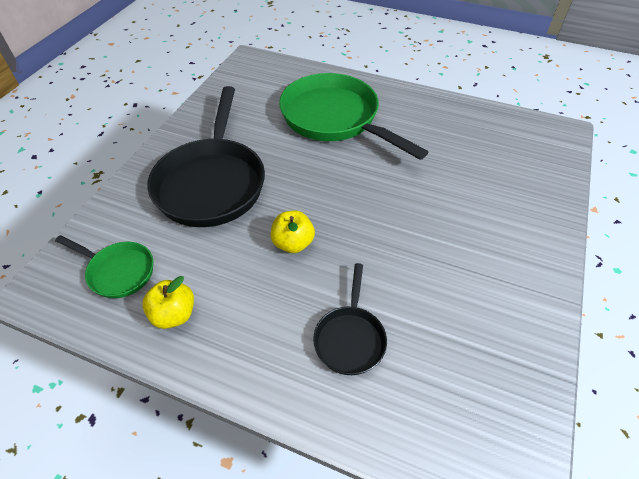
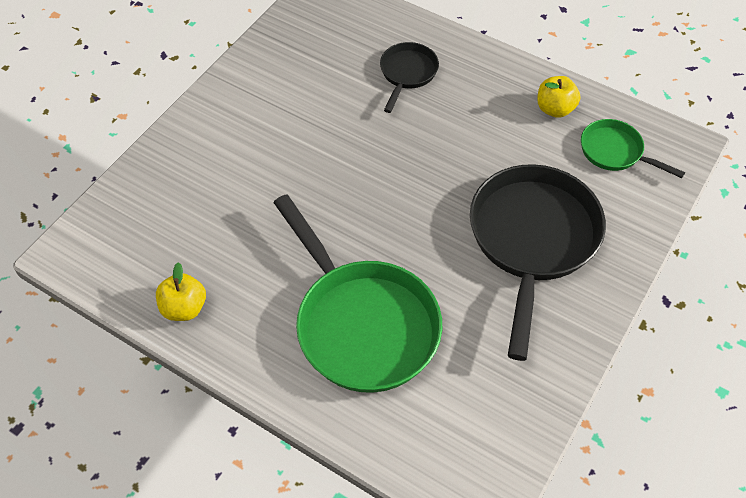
camera: 170 degrees left, 5 degrees up
(293, 243) = (444, 155): yellow apple -> yellow apple (184, 308)

